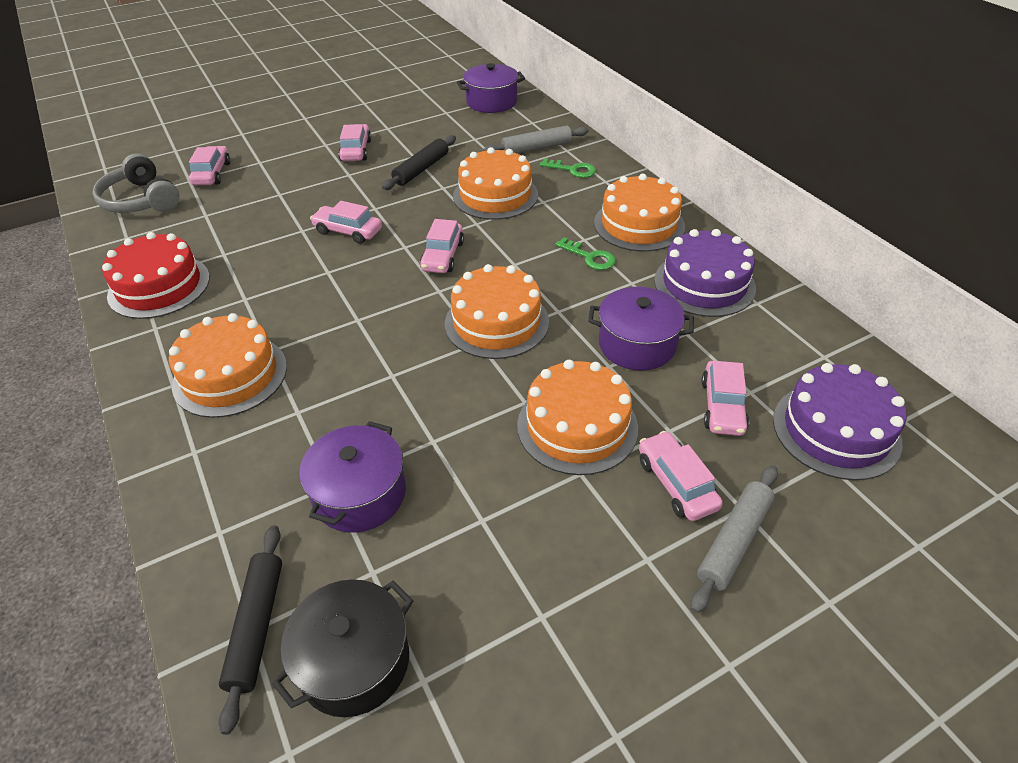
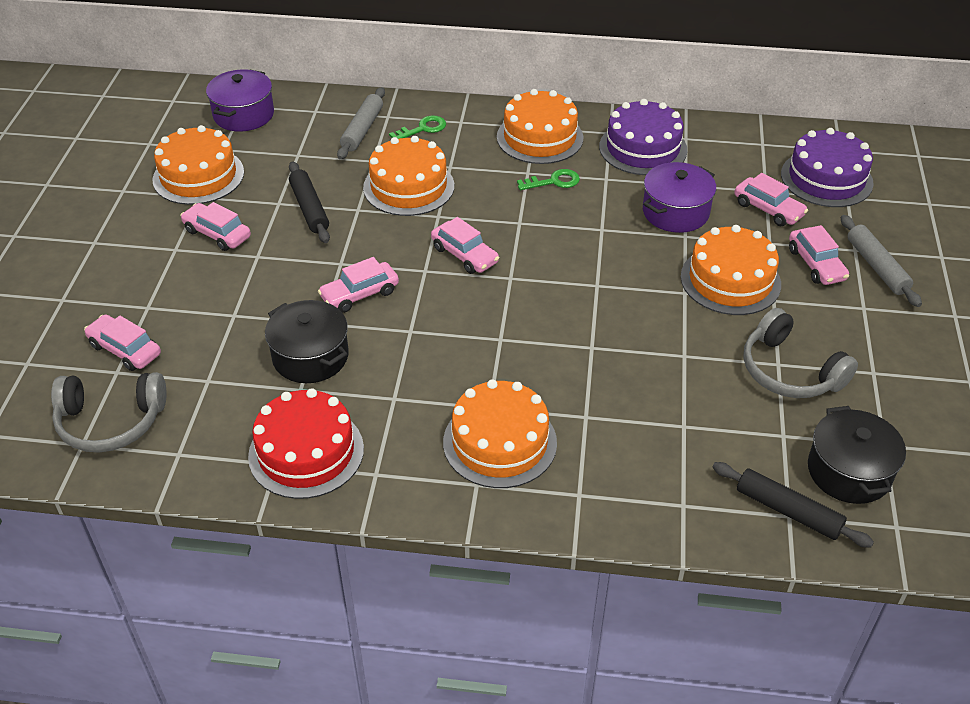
camera: 55 degrees left, 0 degrees up
(261, 242) = (310, 356): none -> black pot
(359, 494) = (706, 414): purple pot -> none
(479, 535) = (790, 371): none -> grey headphones
(496, 322) = (583, 265): orange cake -> orange cake (198, 176)
(676, 483) = (816, 264): pink car -> pink car turned 120 degrees counterclockwise

